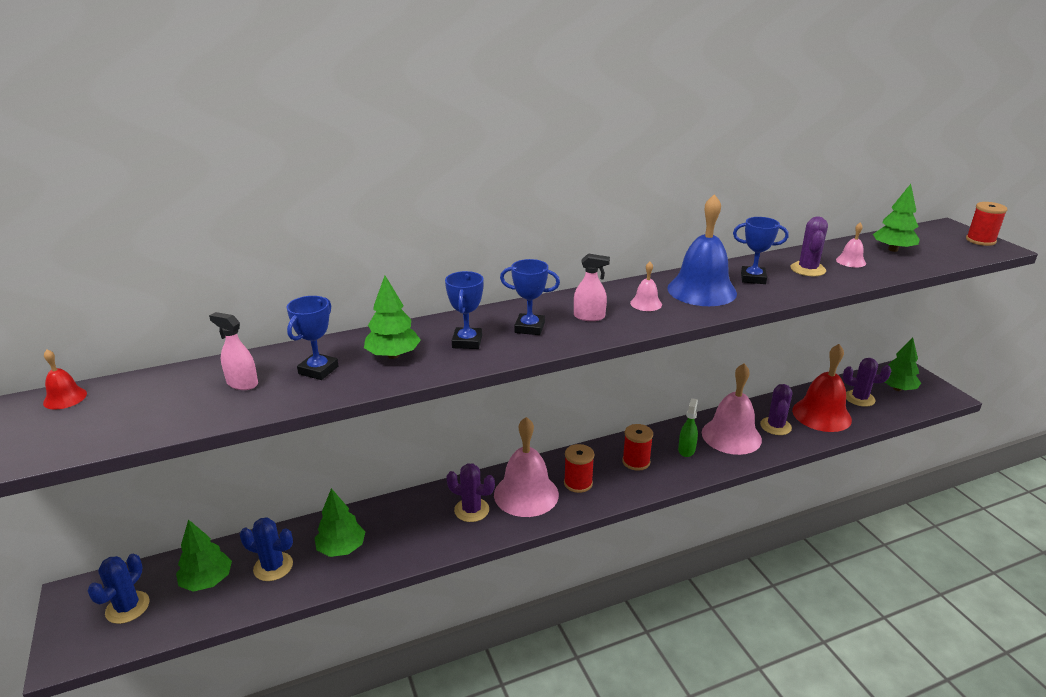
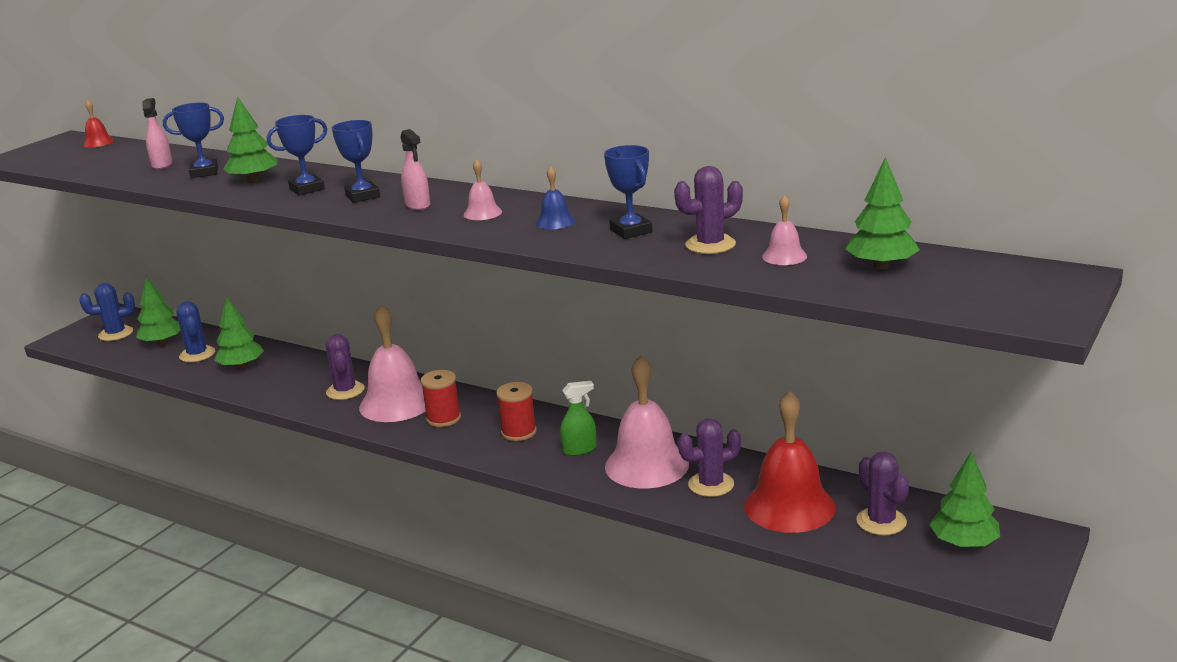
camera: 55 degrees right, 5 degrees down
(701, 290) = (555, 222): blue bell -> blue bell, size x0.45
(980, 240) = (1050, 303): red spool -> none

